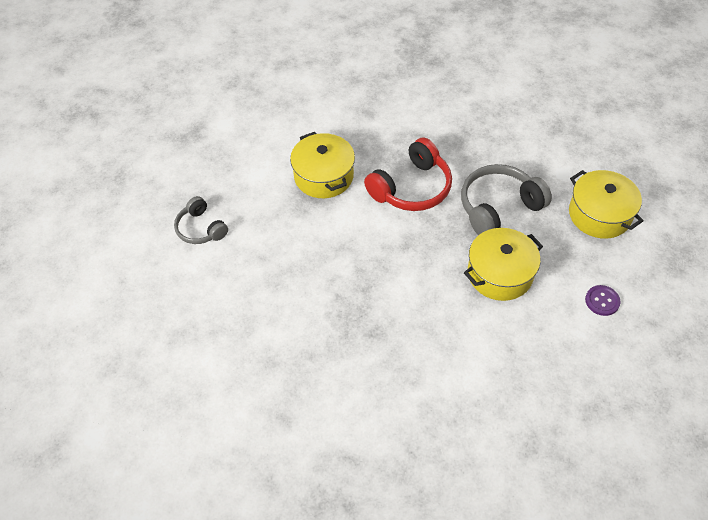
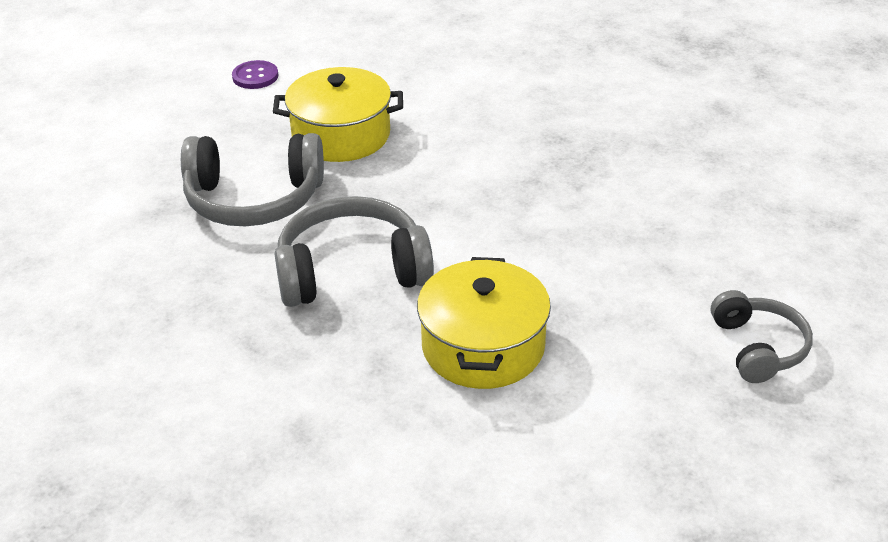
camera: 150 degrees left, 15 degrees down
(411, 188) = (352, 271): red headphones -> grey headphones
(599, 214) = (137, 144): yellow pot -> none

